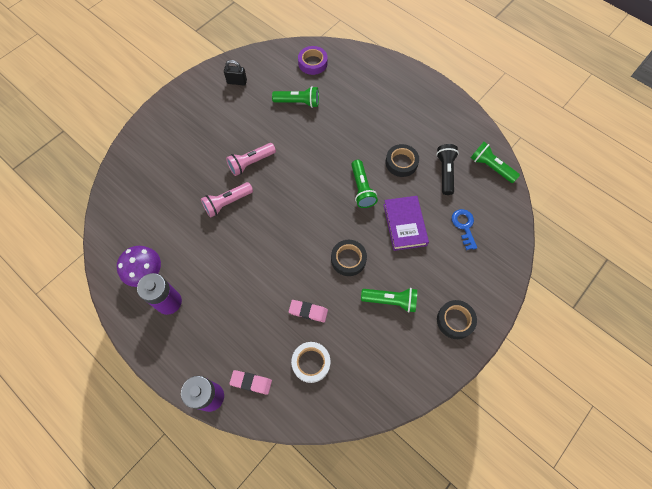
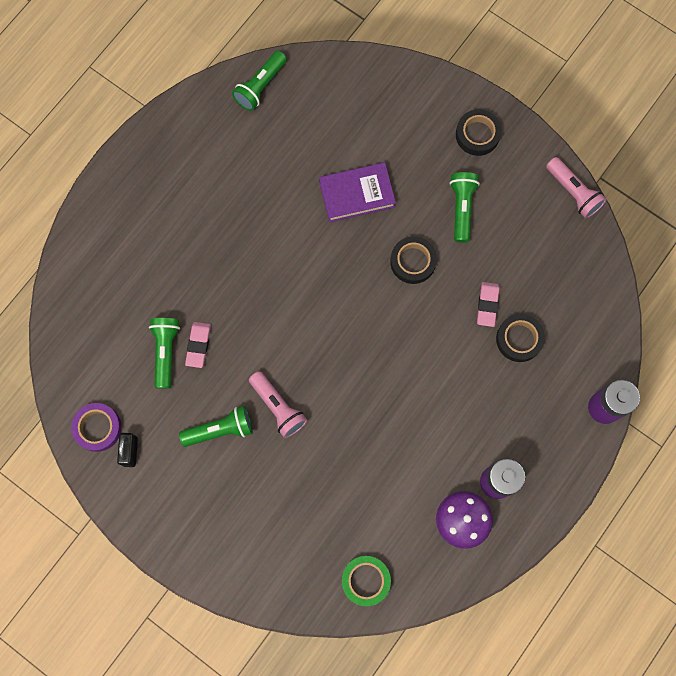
camera: 95 degrees left, 10 degrees up
(122, 207) = (365, 580): none -> green tape
(227, 203) = (346, 430): pink flashlight -> pink flashlight (573, 192)
(251, 382) = (581, 362): pink eraser -> pink eraser (198, 345)
(311, 363) = (549, 295): white tape -> none
(312, 63) = (87, 338): purple tape -> purple tape (98, 428)
(361, 189) = (308, 251): green flashlight -> green flashlight (220, 430)
(401, 163) = (262, 201): black tape -> black tape (519, 339)
(445, 172) = (273, 144): black flashlight -> none
(464, 226) = (352, 122): blue key -> none

